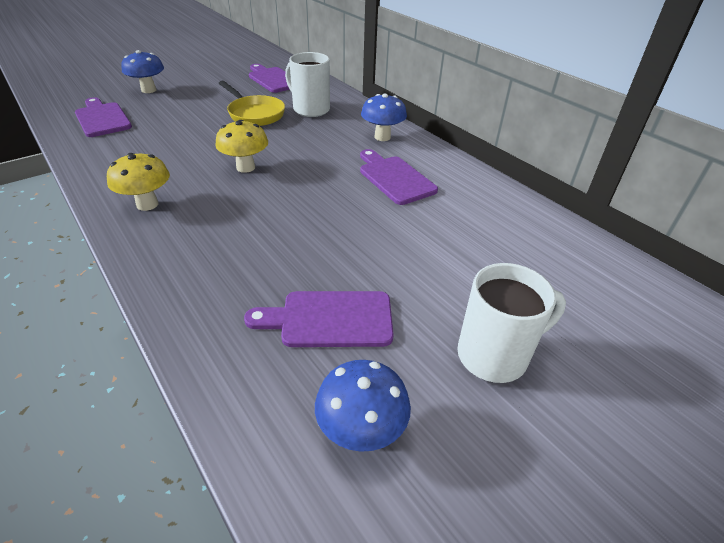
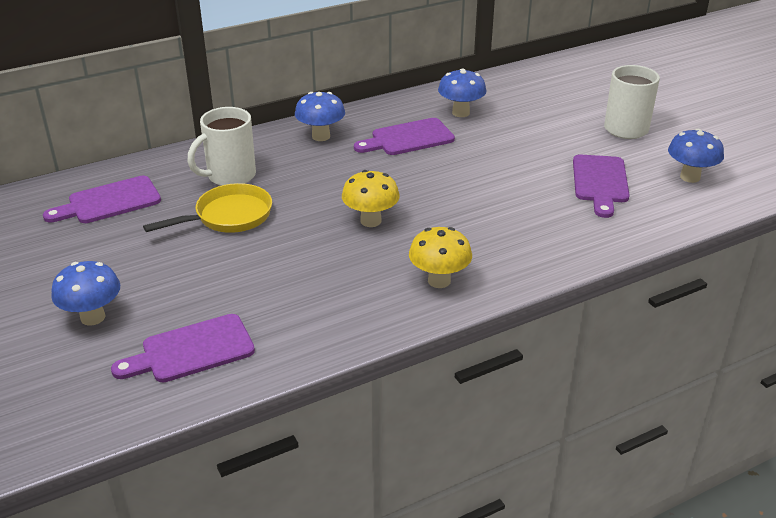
camera: 80 degrees left, 5 degrees down
(464, 207) = (461, 113): none -> blue mushroom

